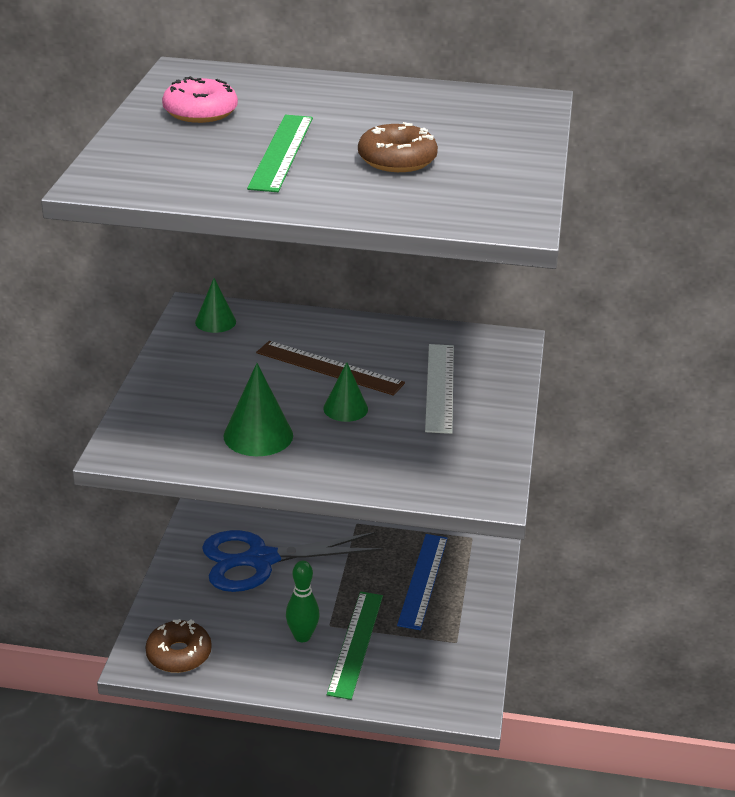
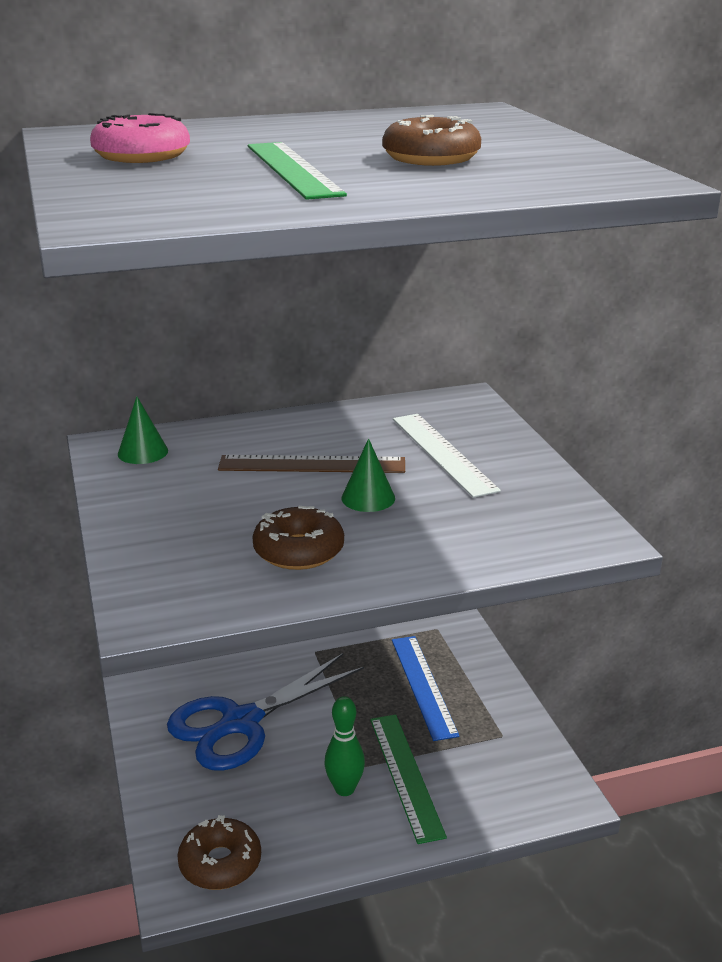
camera: 25 degrees left, 5 degrees down
(258, 435) = (299, 551): green cone -> brown donut

